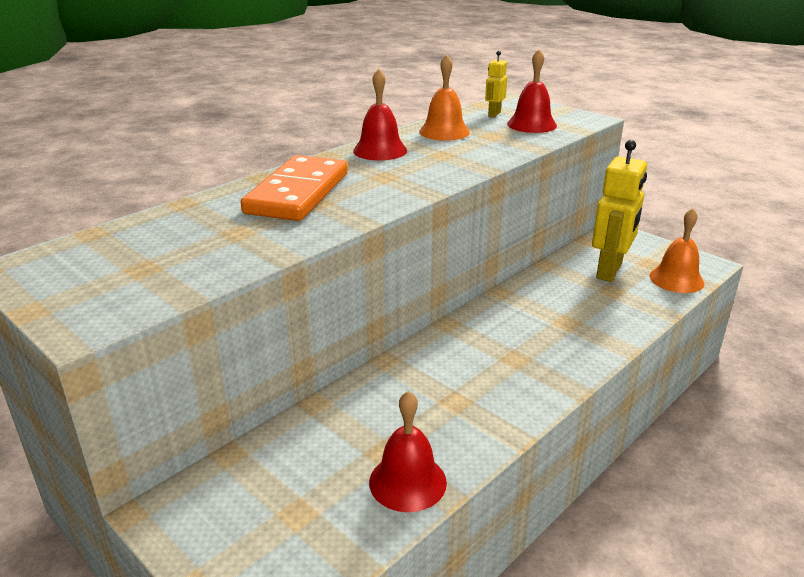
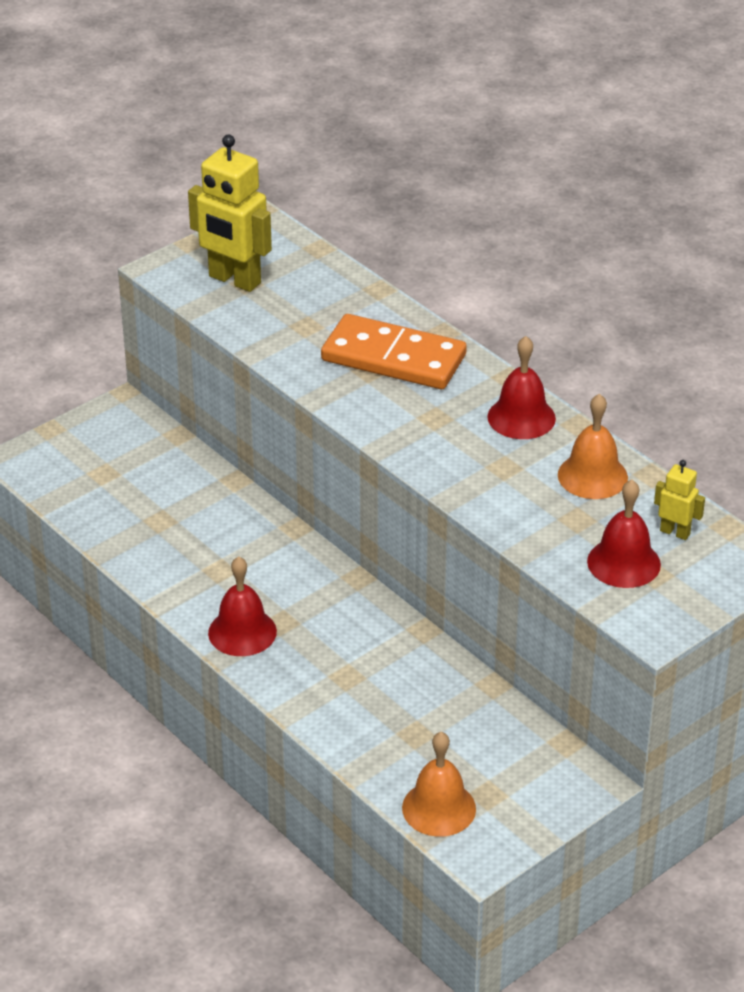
camera: 95 degrees right, 10 degrees up
(407, 482) = (121, 532): red bell -> red bell (242, 632)
(609, 271) = (466, 744): yellow robot -> yellow robot (234, 280)

